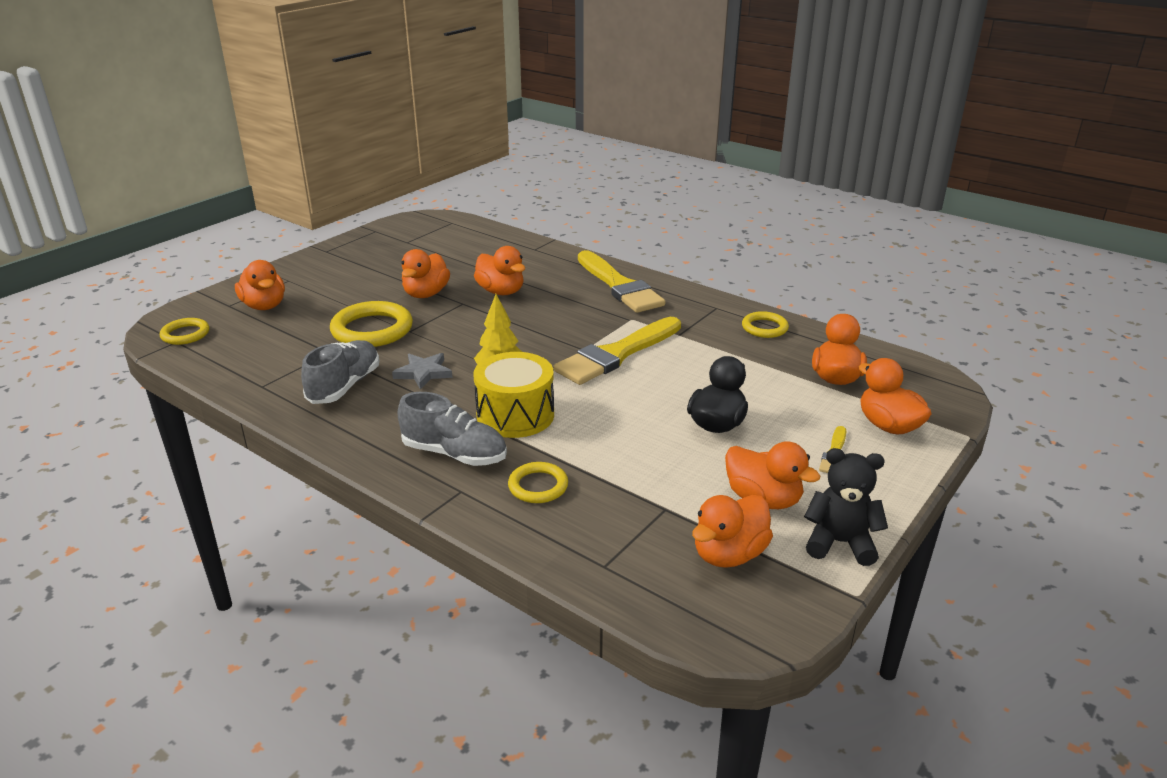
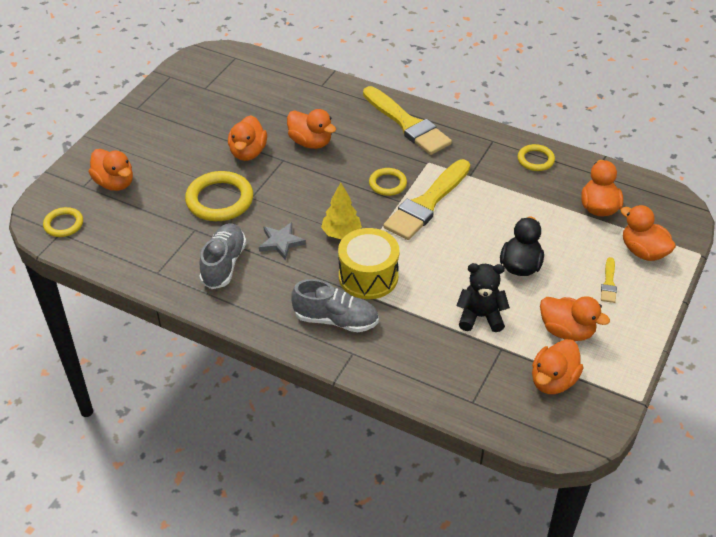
camera: 10 degrees left, 15 degrees up
(538, 486) = (407, 341): yellow ring -> yellow ring (387, 184)
(840, 543) = (624, 360): black teddy bear -> black teddy bear (480, 316)

